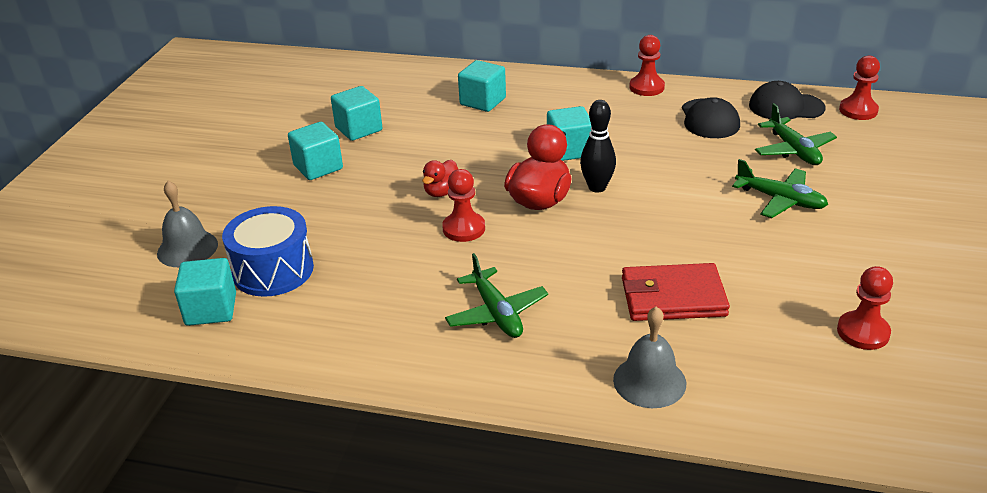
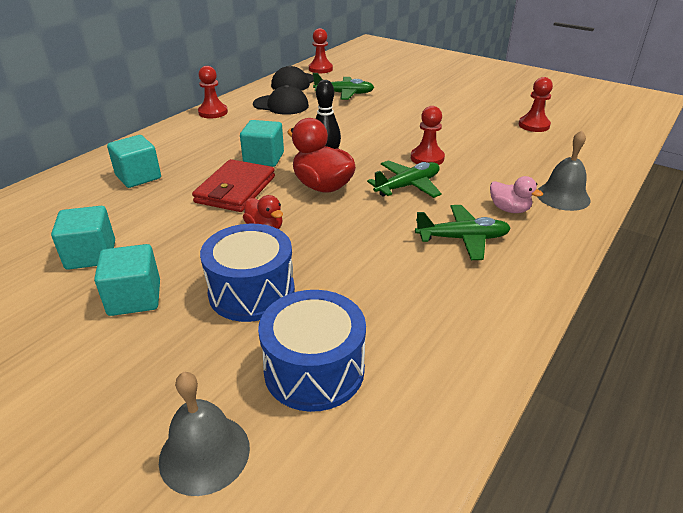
camera: 70 degrees left, 0 degrees up
(211, 309) = (360, 443): turquoise cube -> none
(349, 214) = (251, 291): none -> blue drum
(464, 228) = (333, 229): red pawn -> red pawn (427, 158)
(583, 338) = (509, 209): none -> pink duck
(673, 297) = (476, 167): red wallet -> red wallet (235, 189)
(780, 200) = (394, 111): green plane -> green plane (407, 186)

